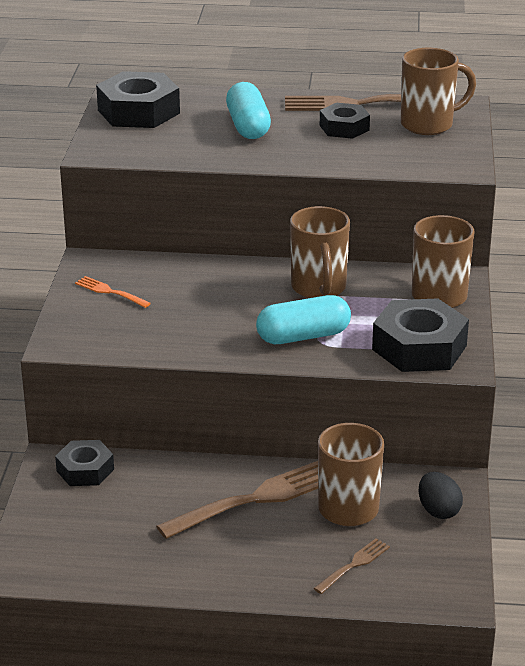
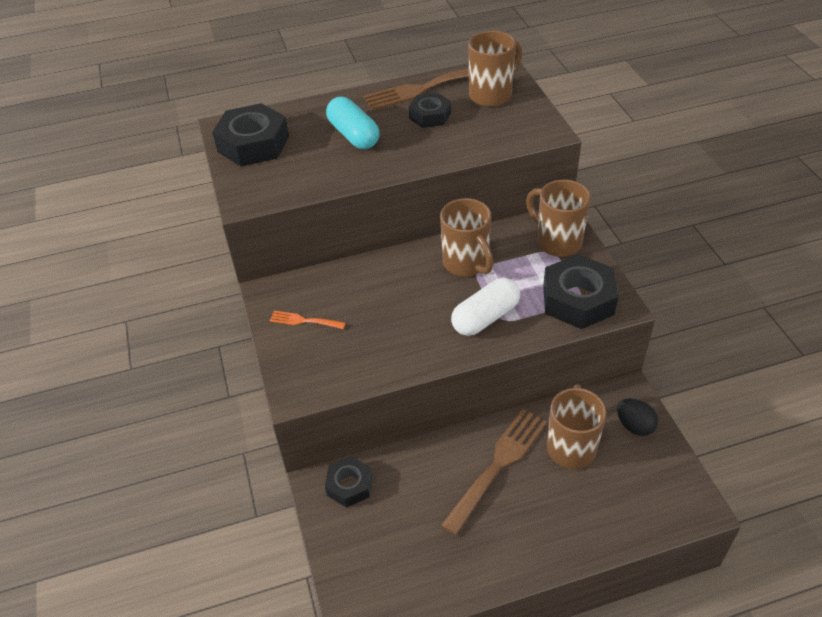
camera: 20 degrees left, 15 degrees up
(303, 336) = (485, 317): turquoise capsule -> white capsule
(354, 565) = (608, 504): brown fork -> none

